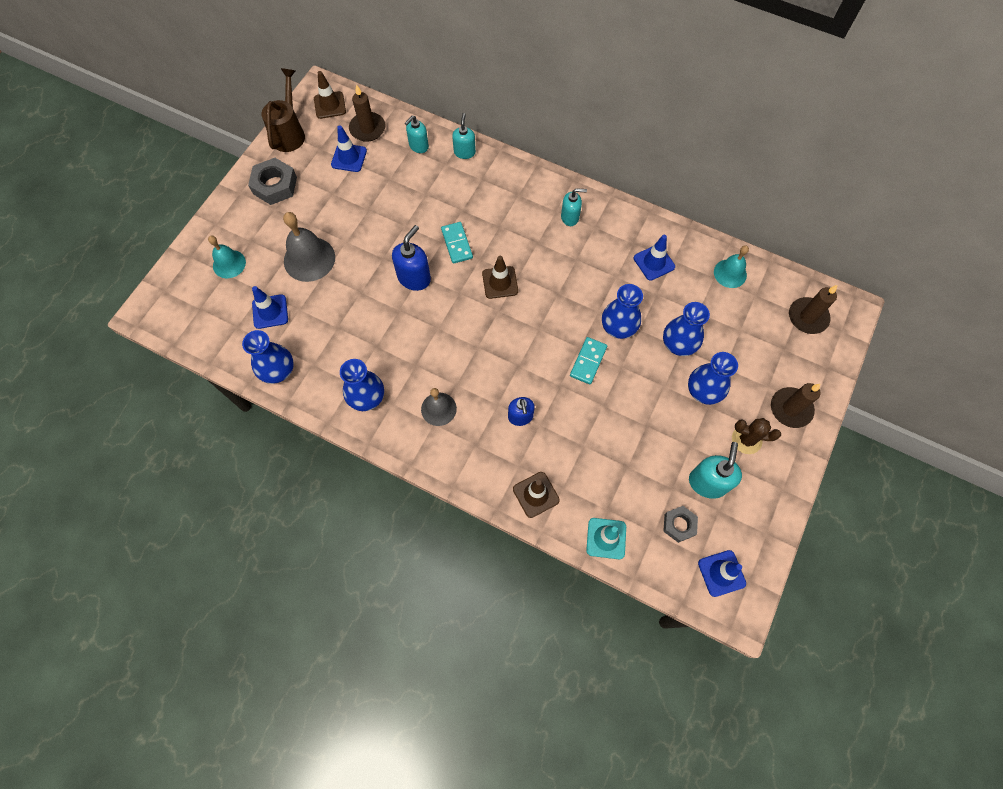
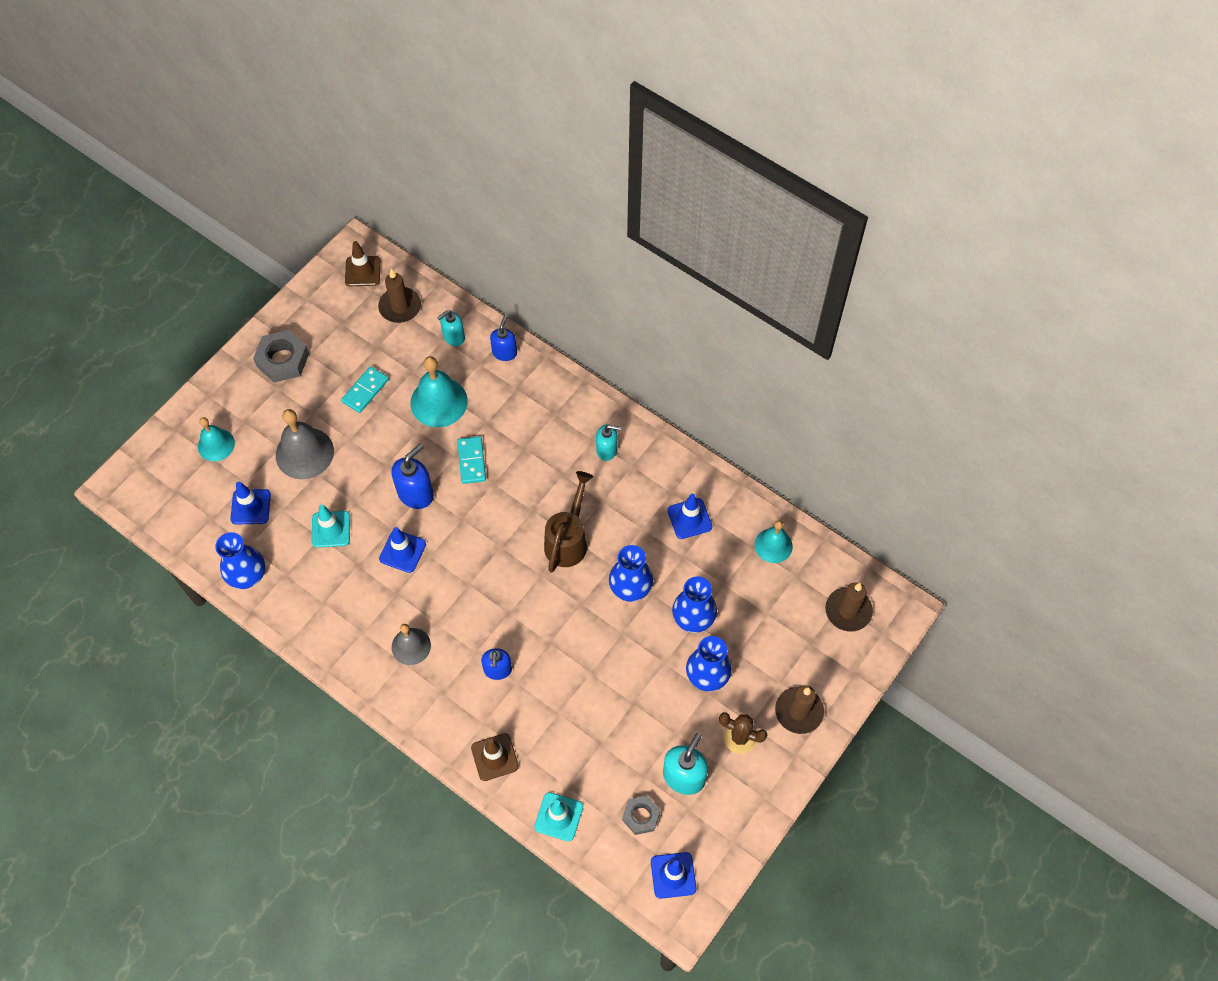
camera: 10 degrees right, 5 degrees down
(289, 133) = (311, 299): brown watering can -> brown watering can (568, 540)
(346, 319) = (331, 529): none -> turquoise traffic cone
(349, 158) = (372, 339): blue traffic cone -> blue traffic cone (402, 551)
(366, 397) = (336, 620): blue vase -> none
(417, 200) = (439, 402): none -> turquoise bell
(464, 152) = (504, 352): turquoise soap dispenser -> blue soap dispenser
(500, 282) = (510, 514): brown traffic cone -> none
(588, 361) = (587, 621): turquoise domino -> turquoise domino (365, 391)

